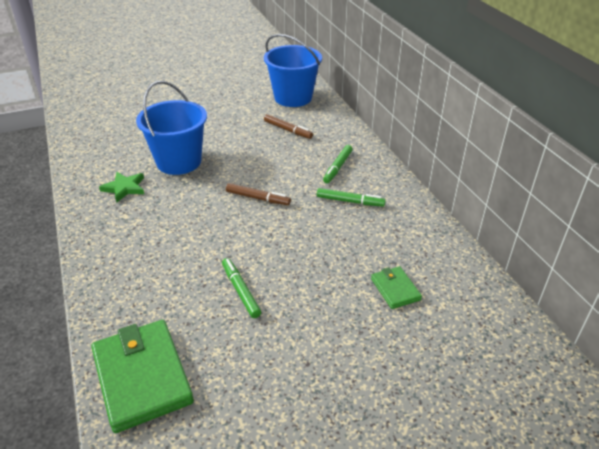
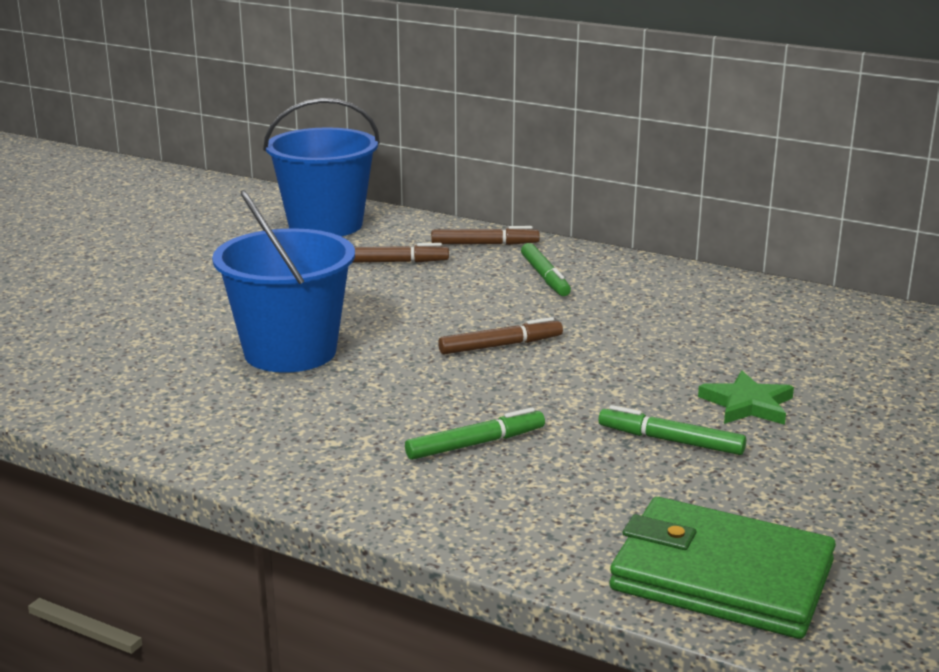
camera: 40 degrees left, 15 degrees down
(124, 188) = (260, 413): green star -> green star (747, 404)
(341, 136) = (484, 244): none -> brown marker
(350, 201) = (628, 304): green marker -> green marker (475, 444)
(395, 289) = (836, 360): green wallet -> none

